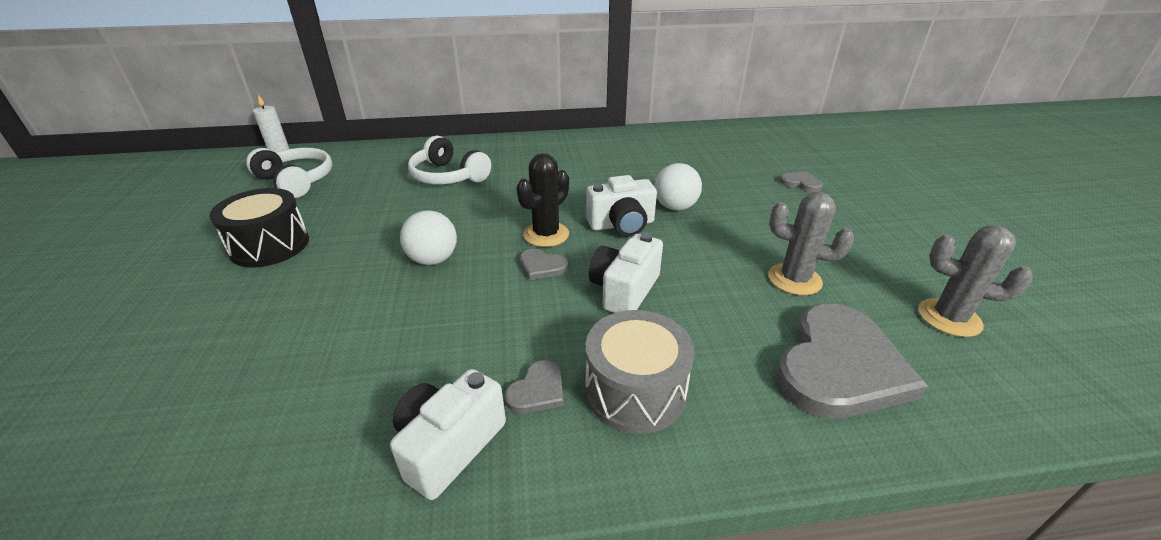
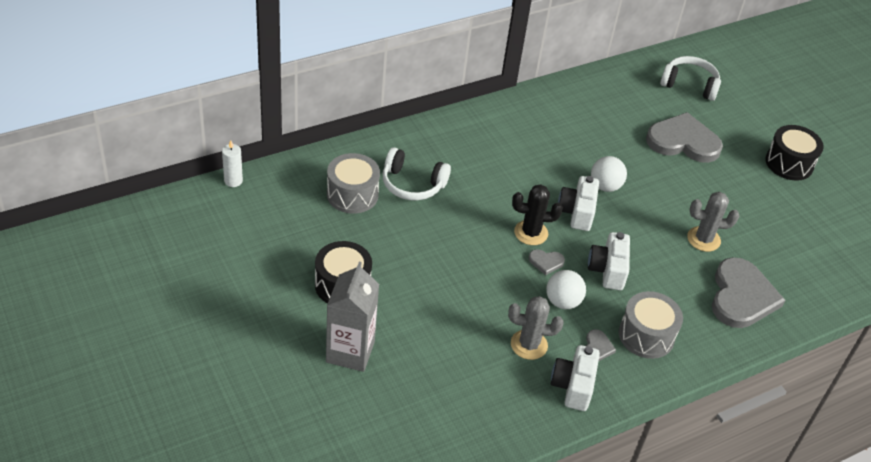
camera: 25 degrees left, 10 degrees up
(185, 316) = (350, 352): none -> grey carton
(296, 181) = (289, 215): white headphones -> white headphones (689, 85)
(377, 175) = (352, 194): none -> grey drum
(433, 260) = (470, 272): white ball -> white ball (562, 302)
(546, 234) = (531, 233): black cactus -> black cactus turned 75 degrees clockwise
(621, 225) = (577, 212): white camera -> white camera turned 135 degrees clockwise
(801, 183) = (683, 141): grey heart -> grey heart, size x2.34
(949, 318) = (791, 250): grey cactus -> grey cactus (529, 345)
(954, 220) = (789, 163): none -> black drum

